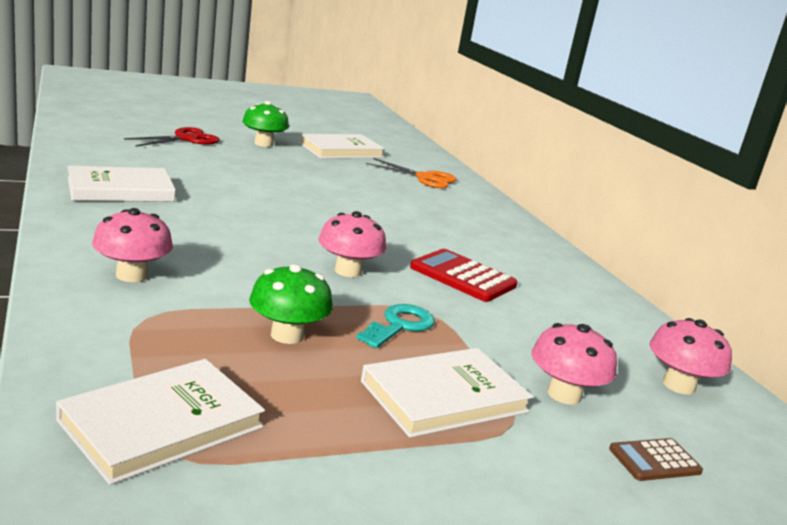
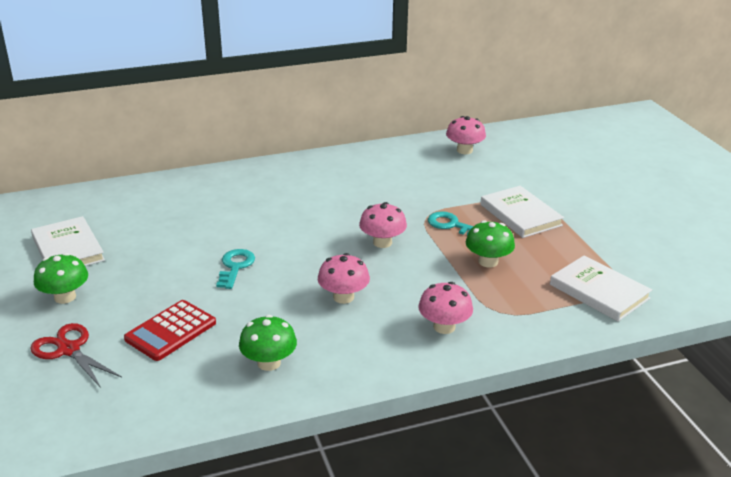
camera: 85 degrees left, 10 degrees up
(121, 190) = (269, 363): white book -> green mushroom
(300, 197) = (235, 267): none -> turquoise key
(425, 178) = (144, 204): orange scissors -> none
(463, 277) = (364, 200): red calculator -> red calculator (170, 331)
(564, 394) = (495, 182): pink mushroom -> pink mushroom (343, 297)
(654, 460) = (537, 168): brown calculator -> none

